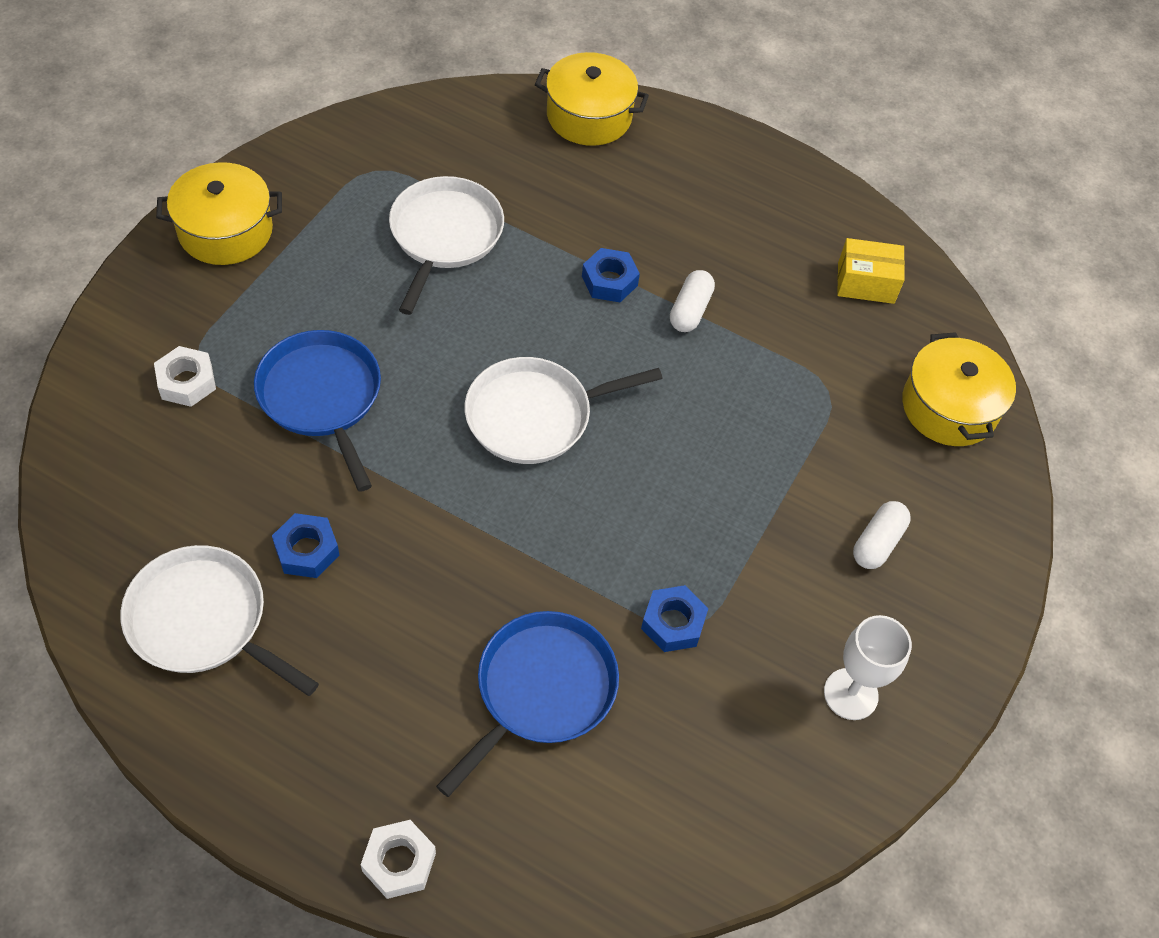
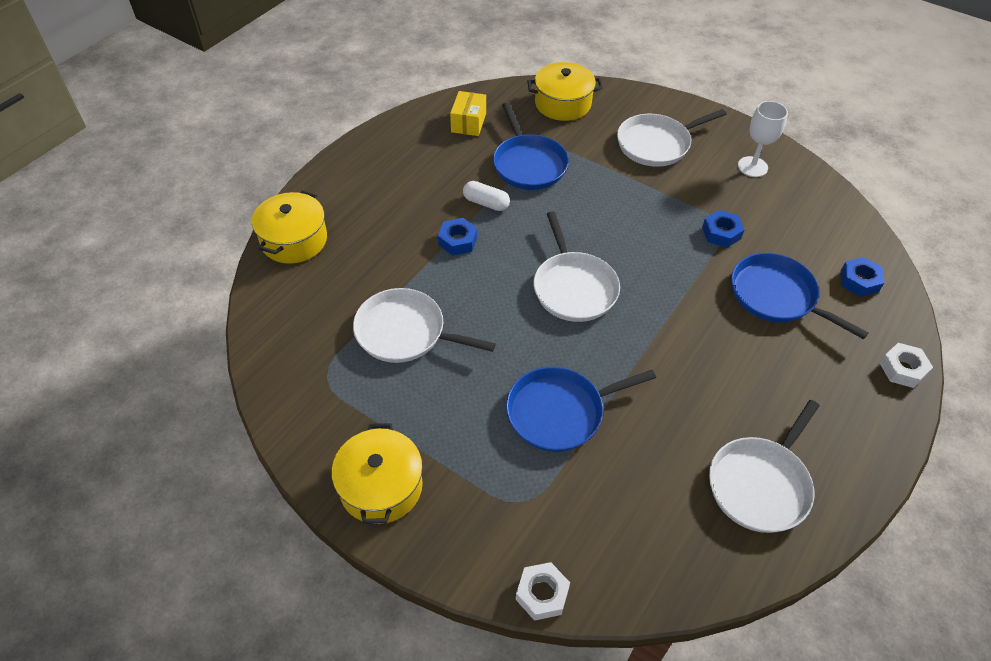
camera: 80 degrees left, 5 degrees down
(186, 382) = (545, 508): white nut -> white nut (542, 594)
(307, 550) = (694, 420): blue nut -> blue nut (859, 281)
(786, 360) = (528, 164): none -> blue pan
(877, 543) = (656, 144): white capsule -> white pan

